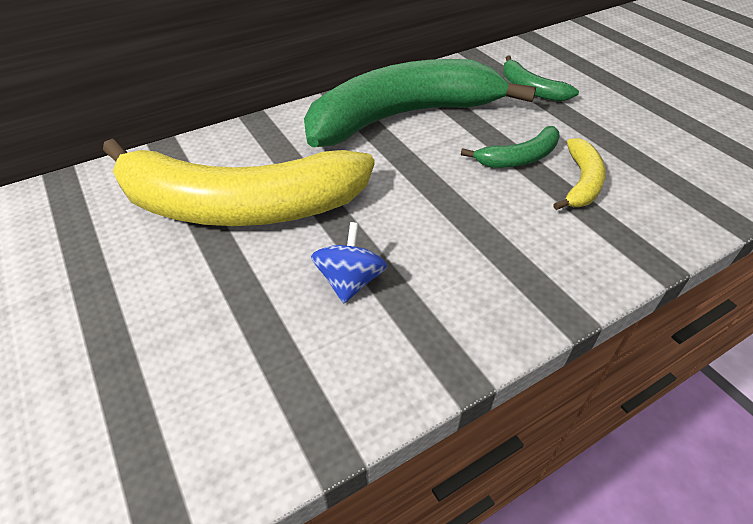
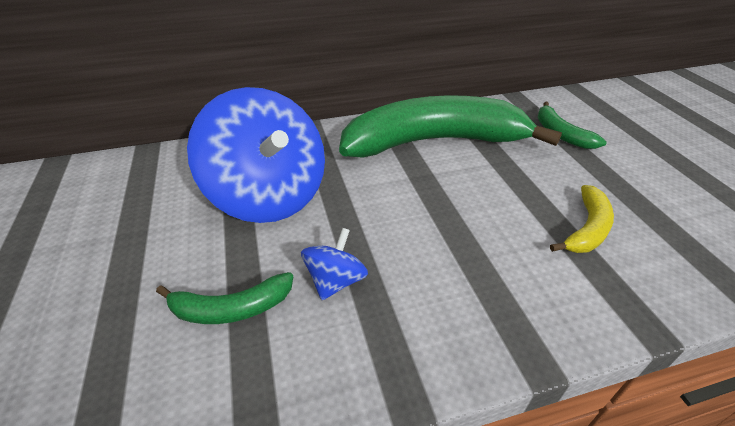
camera: 15 degrees right, 5 degrees down
(239, 206) = (269, 196): yellow banana -> blue spinning top
(519, 158) = (530, 195): green banana -> green banana (231, 308)

